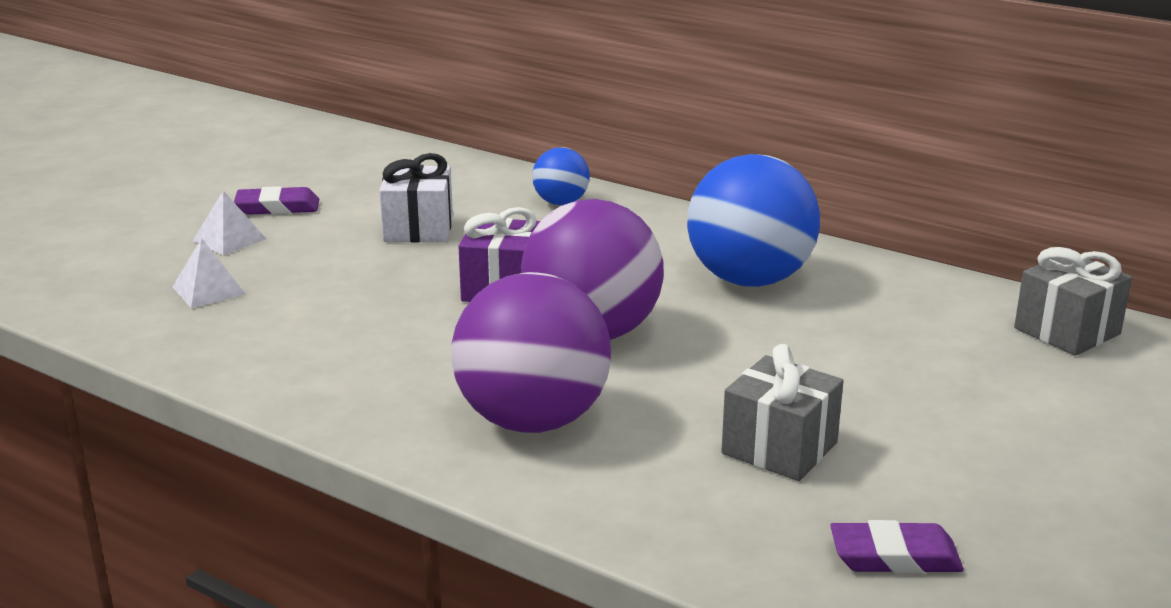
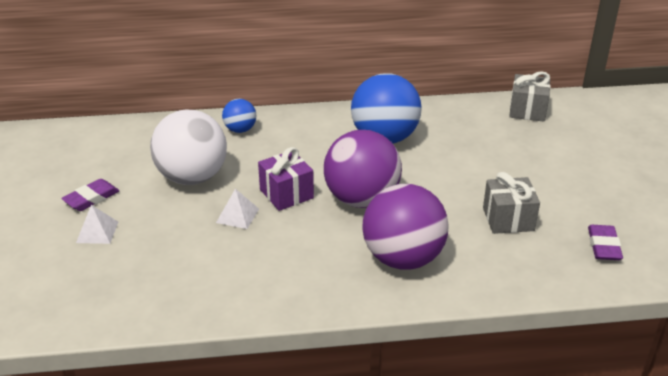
camera: 40 degrees left, 10 degrees up
(208, 290) = (138, 269): white pyramid -> white pyramid (237, 215)
(418, 229) = (192, 177): white gift -> white ball
(895, 556) = (604, 246): purple eraser -> purple eraser turned 45 degrees counterclockwise

